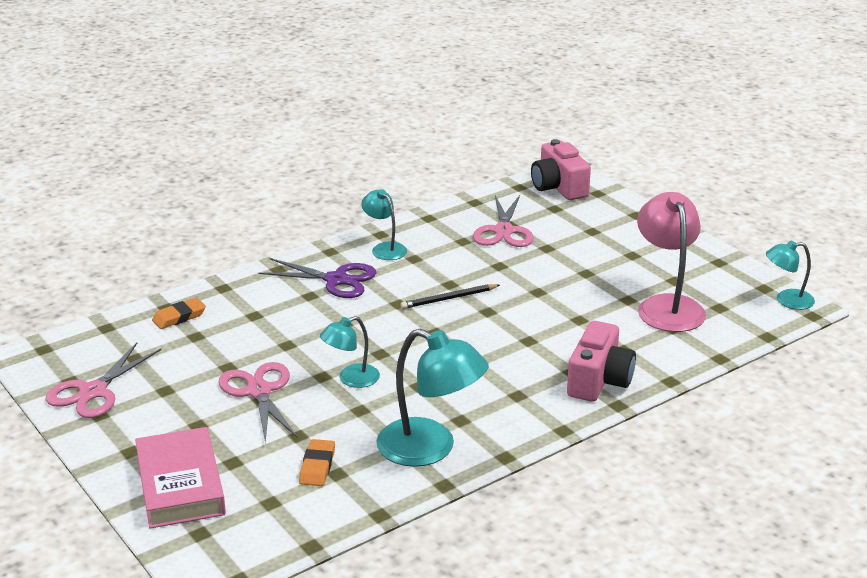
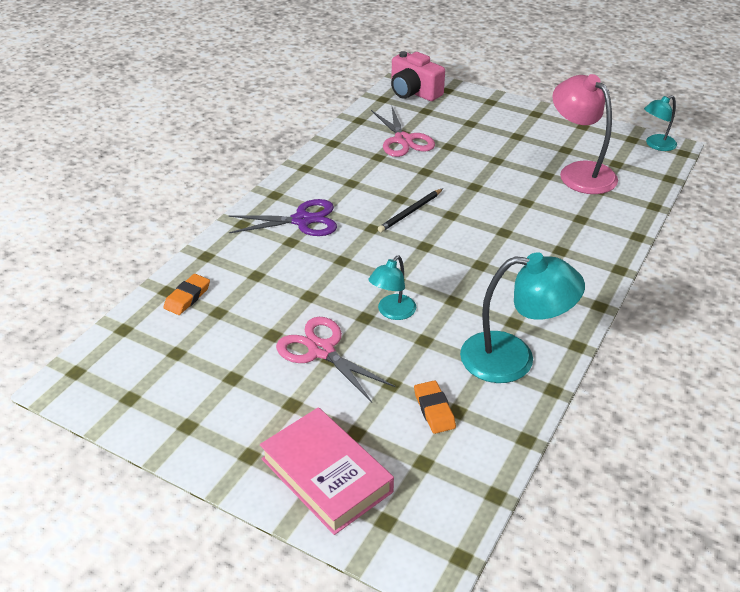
camera: 25 degrees left, 10 degrees up
(93, 392) = (163, 402): pink scissors -> none
(385, 248) = (319, 180): turquoise lamp -> none
(599, 381) = (587, 252): pink camera -> none

